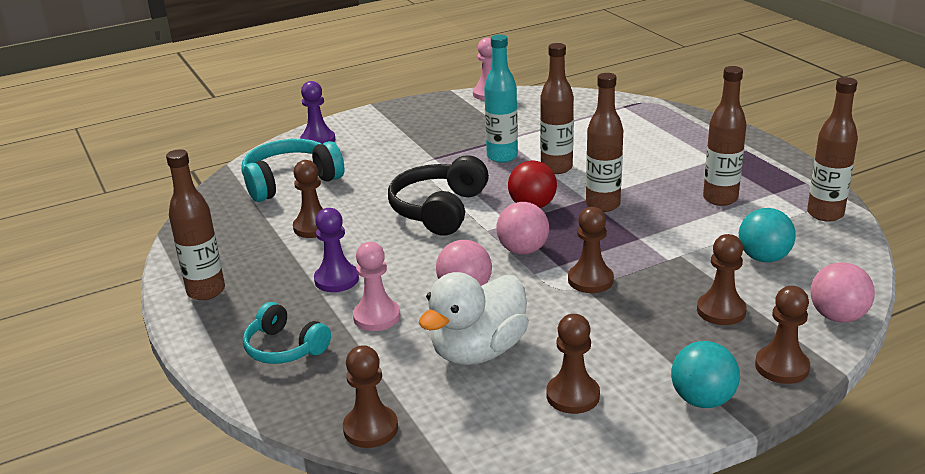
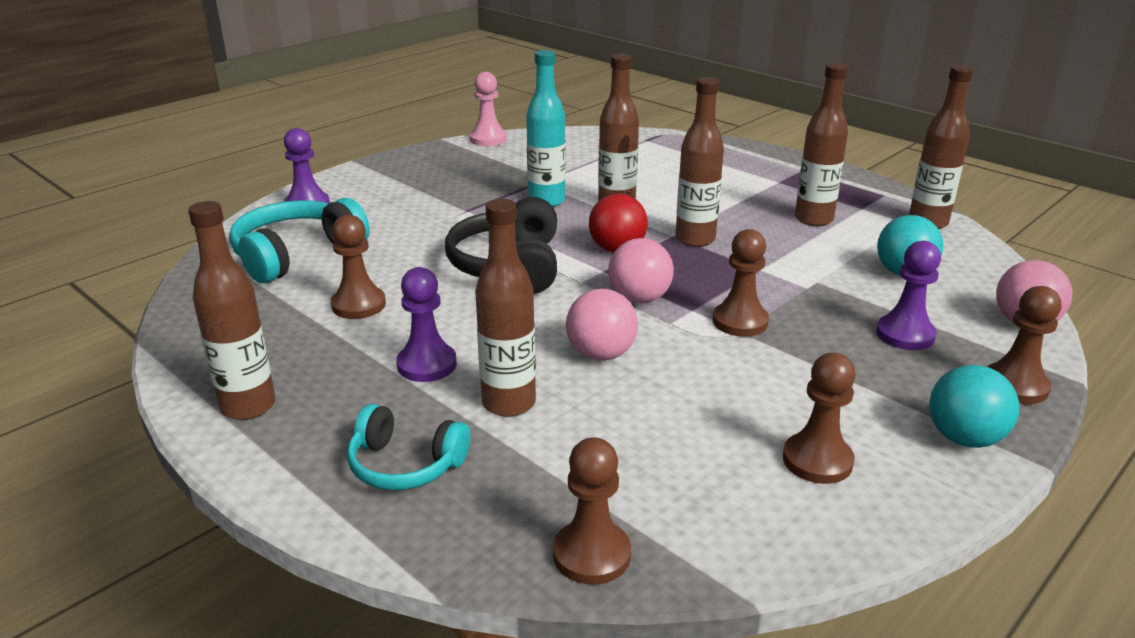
camera: 20 degrees left, 0 degrees up
(377, 317) = (508, 403): pink pawn -> brown bottle
(478, 351) = (666, 425): white duck -> none
(721, 311) = (905, 335): brown pawn -> purple pawn

